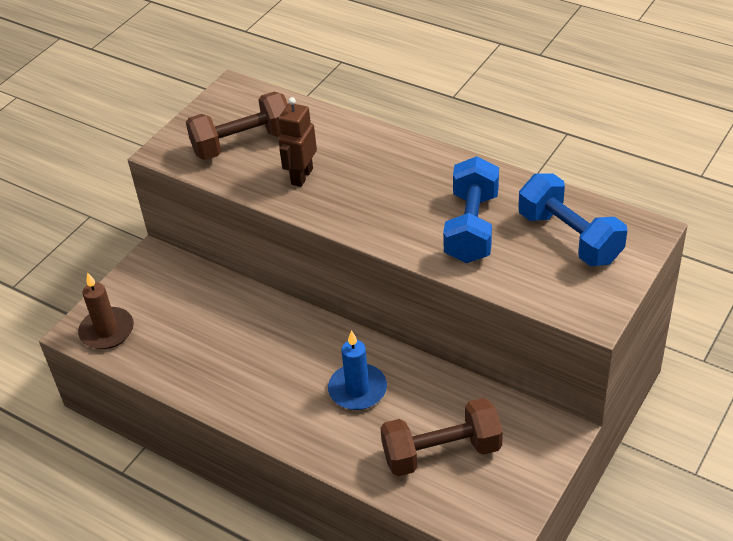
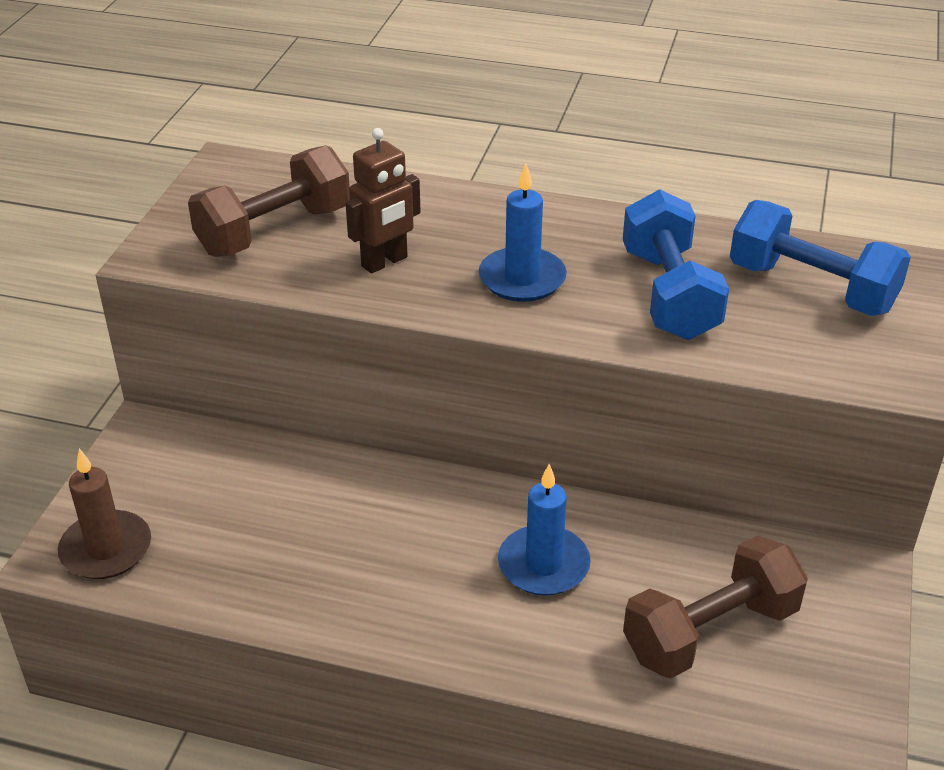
camera: 20 degrees left, 5 degrees down
(301, 176) = (385, 262): brown robot -> brown robot turned 135 degrees counterclockwise
(382, 201) = (522, 279): none -> blue candle

